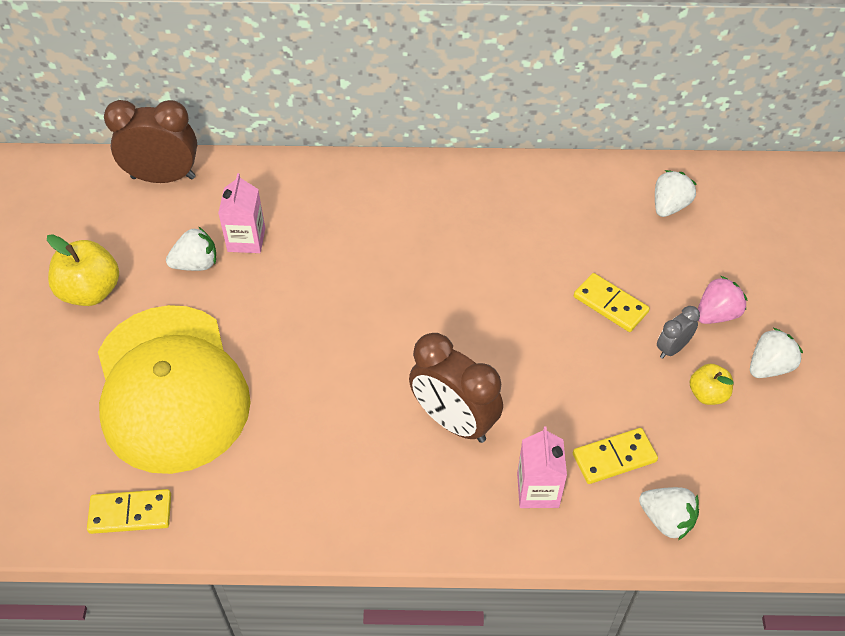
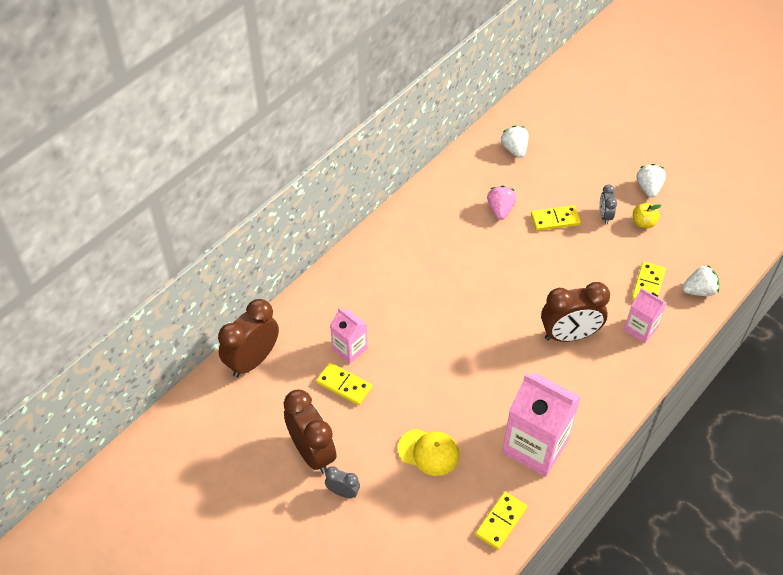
camera: 50 degrees left, 0 degrees up
(61, 346) = (343, 492): none -> grey clock
(90, 291) = (312, 452): yellow apple -> brown clock
(171, 388) = (428, 452): yellow cap -> yellow cap, size x0.44
(196, 264) = (344, 385): white strawberry -> yellow domino
(262, 484) = (535, 446): none -> pink carton
(716, 314) = (600, 183): pink strawberry -> pink strawberry (500, 210)

